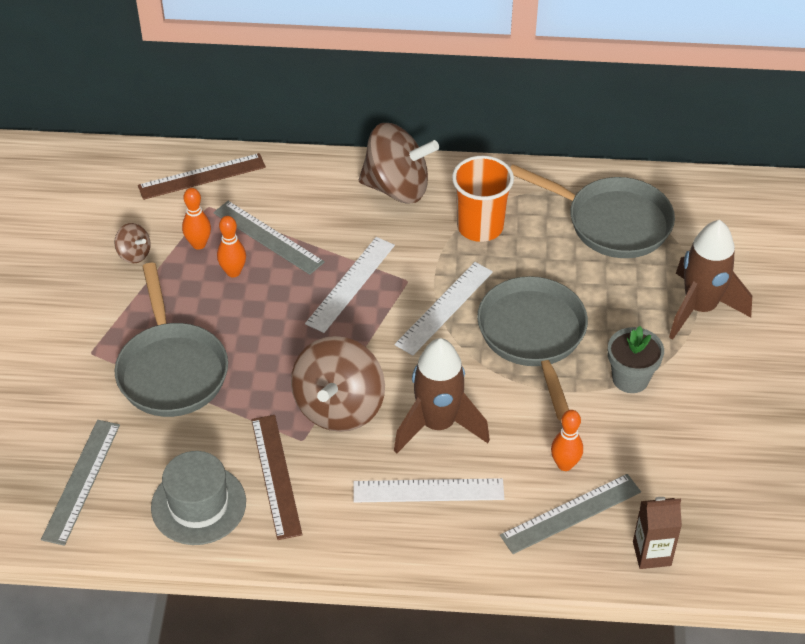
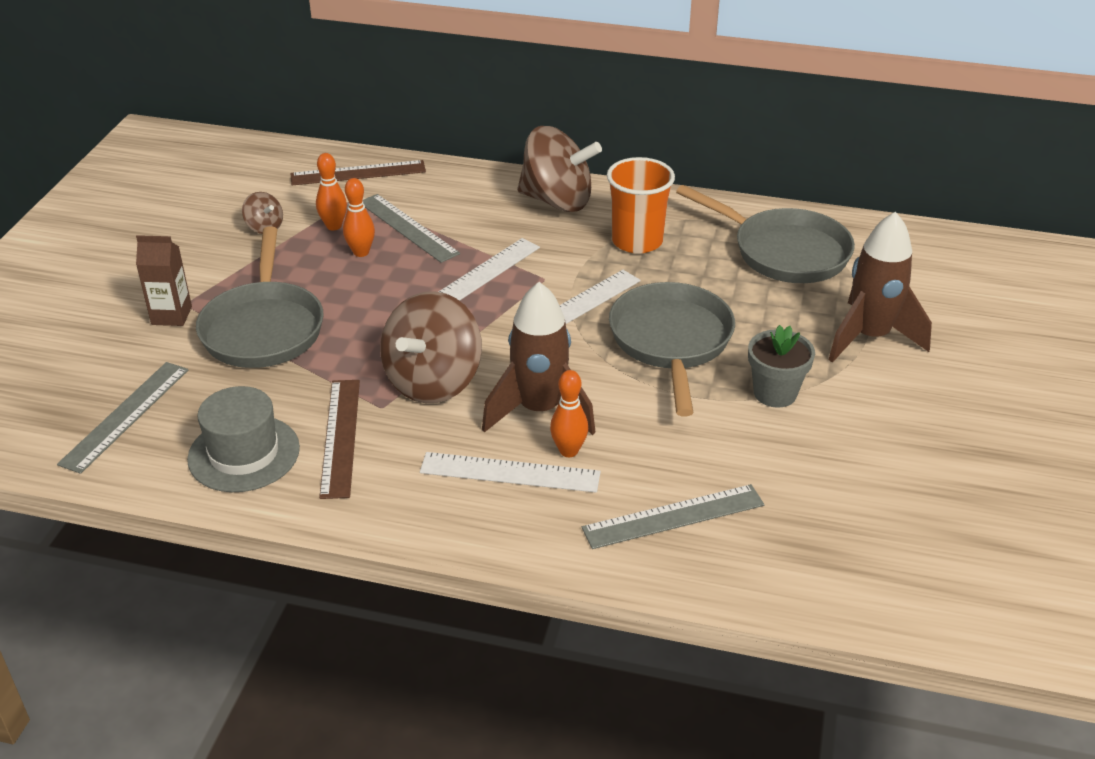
camera: 10 degrees right, 10 degrees down
(565, 464) = (678, 466): orange bowling pin -> orange bowling pin (568, 451)
(652, 553) = (764, 571): brown carton -> brown carton (171, 315)

